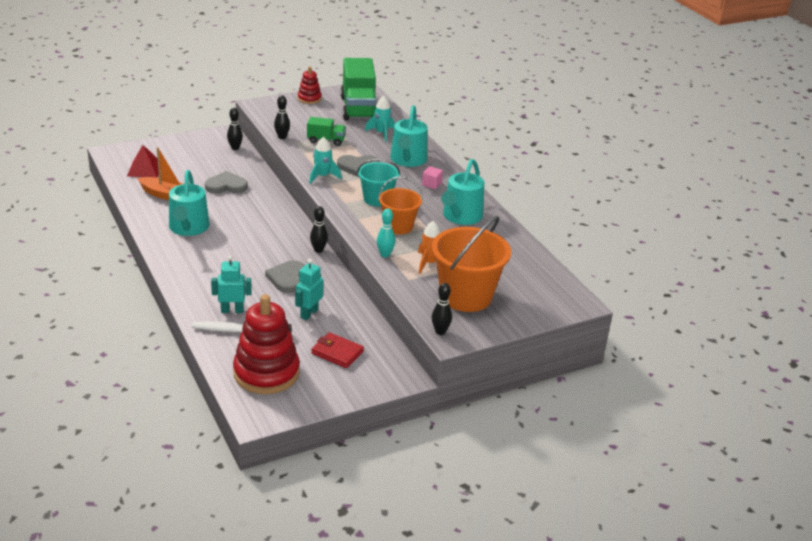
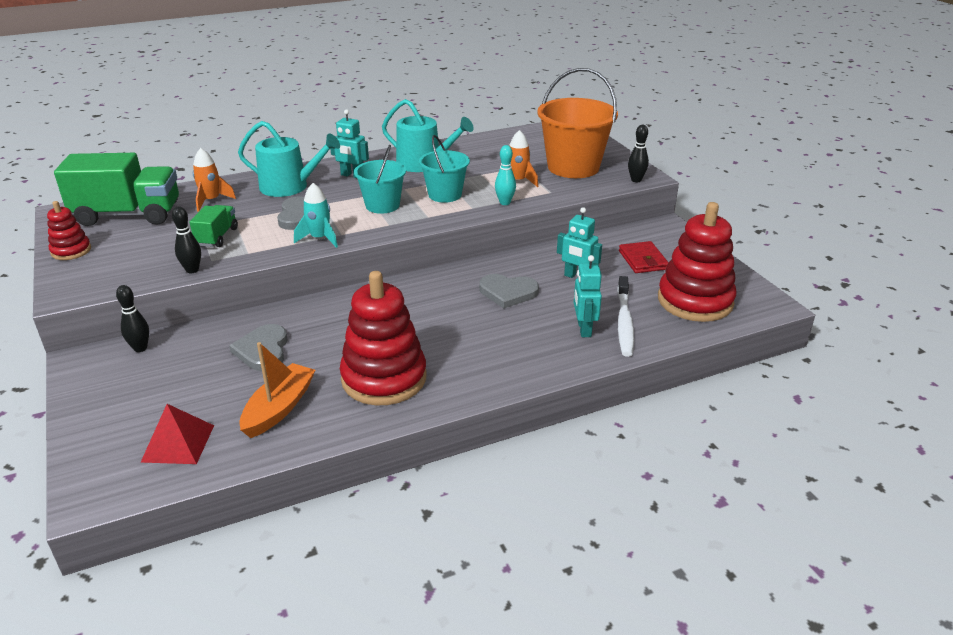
camera: 85 degrees left, 0 degrees up
(188, 228) = (384, 378): turquoise watering can -> red stacking toy
(318, 250) = (444, 273): black bowling pin -> none
(337, 352) = (642, 260): red wallet -> red wallet turned 45 degrees counterclockwise
(381, 133) = (211, 201): turquoise rocket -> orange rocket
(398, 226) = (445, 195): orange bucket -> turquoise bucket
(431, 184) = (352, 175): pink cube -> turquoise robot

